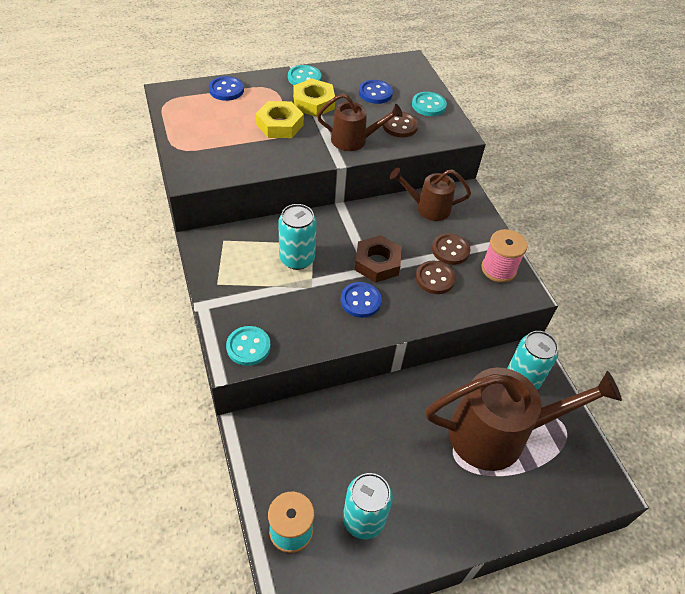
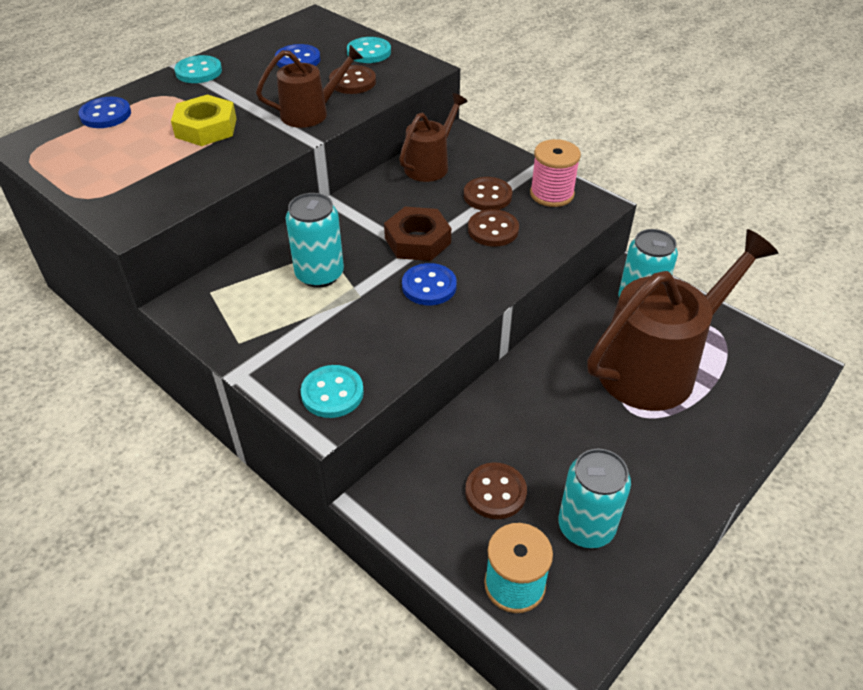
camera: 25 degrees left, 5 degrees down
(313, 102) = (231, 92): yellow nut -> none
(322, 463) = (495, 492): none -> brown button
(427, 208) = (430, 165): brown watering can -> brown watering can turned 150 degrees clockwise

